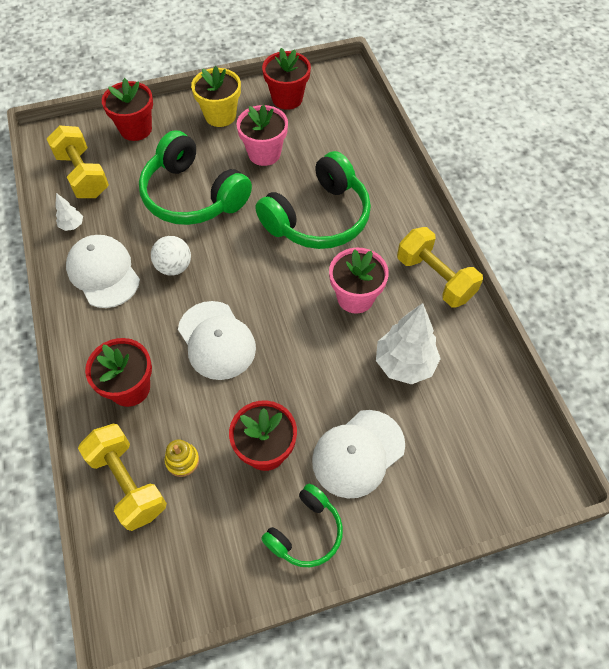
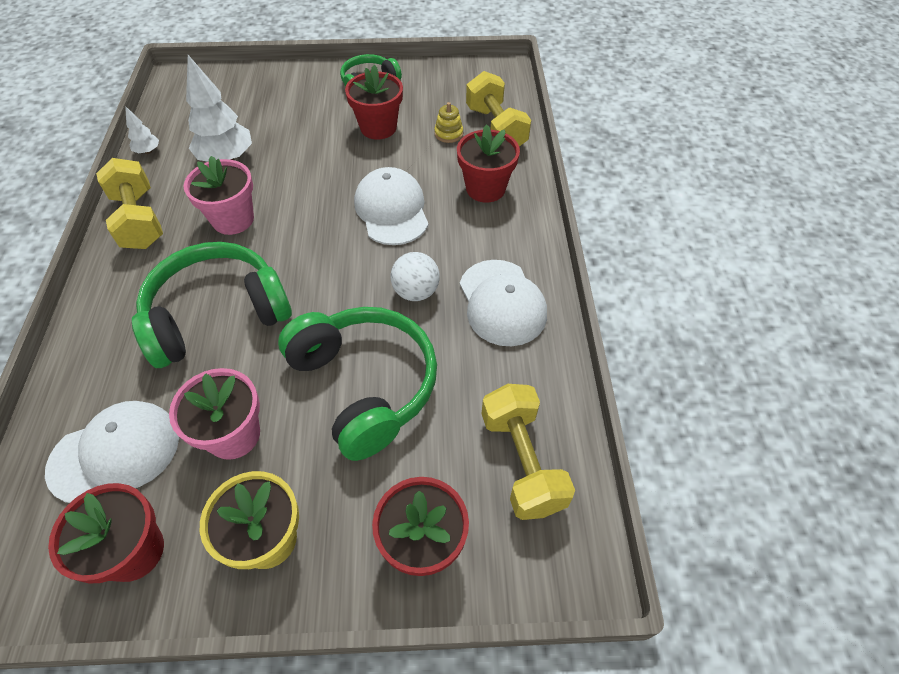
camera: 165 degrees left, 5 degrees down
(72, 225) = (540, 376): white tree -> white tree (148, 151)
(358, 453) = (306, 113): white cap -> white cap (115, 452)

